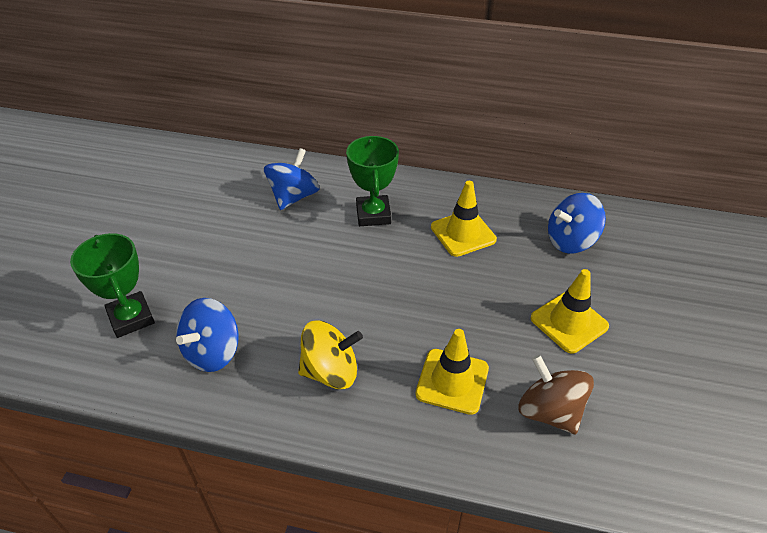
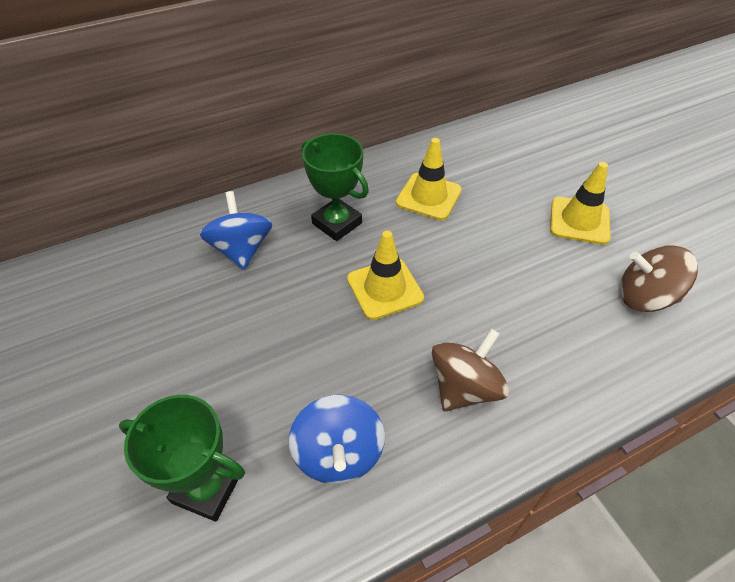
camera: 40 degrees left, 5 degrees up
(331, 371) = (464, 387): yellow spinning top -> brown spinning top
(452, 381) = (560, 323): yellow traffic cone -> yellow traffic cone (385, 288)
(570, 241) = (510, 157): blue spinning top -> none

